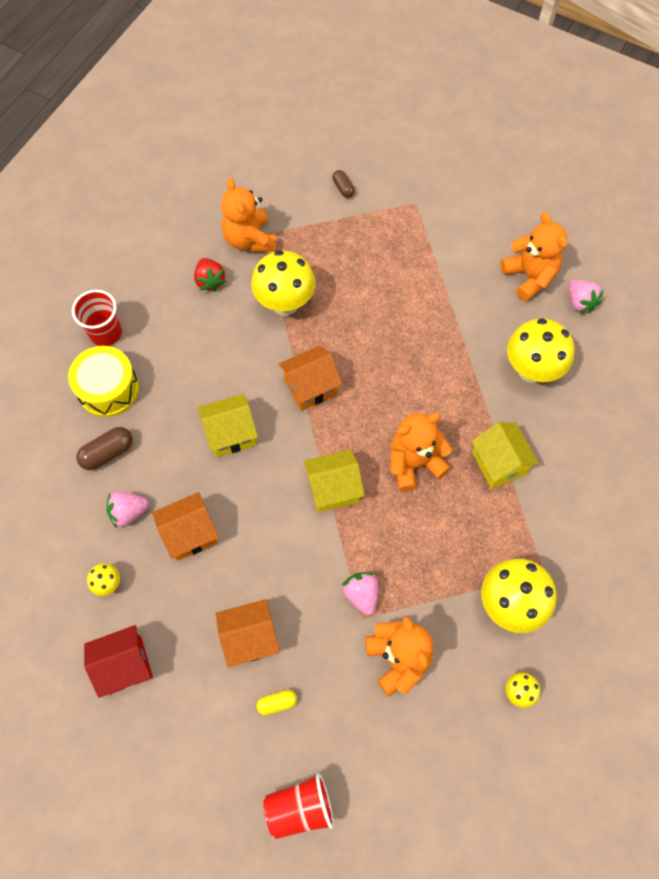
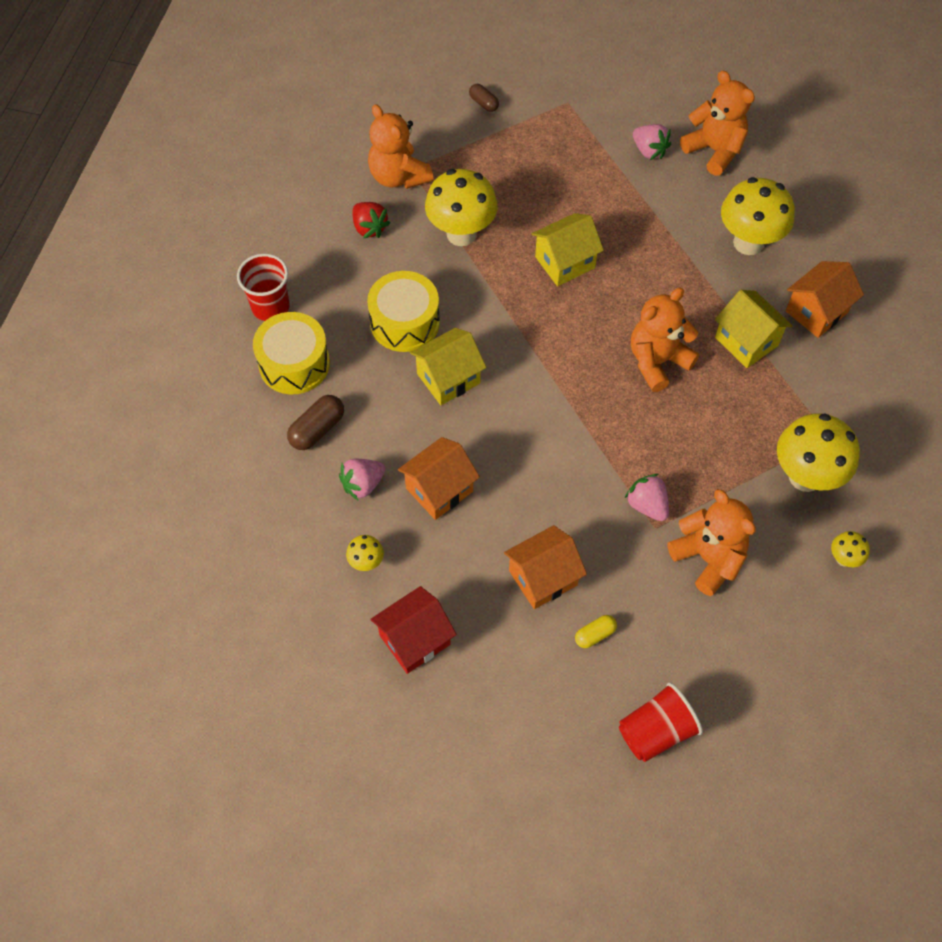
camera: 15 degrees left, 5 degrees down
(211, 374) = (405, 322): none -> yellow drum
(310, 387) = (519, 311): orange house -> orange house (816, 312)
(333, 488) = (580, 407): yellow house -> yellow house (565, 262)
(580, 302) = (775, 164): pink strawberry -> pink strawberry (649, 151)

